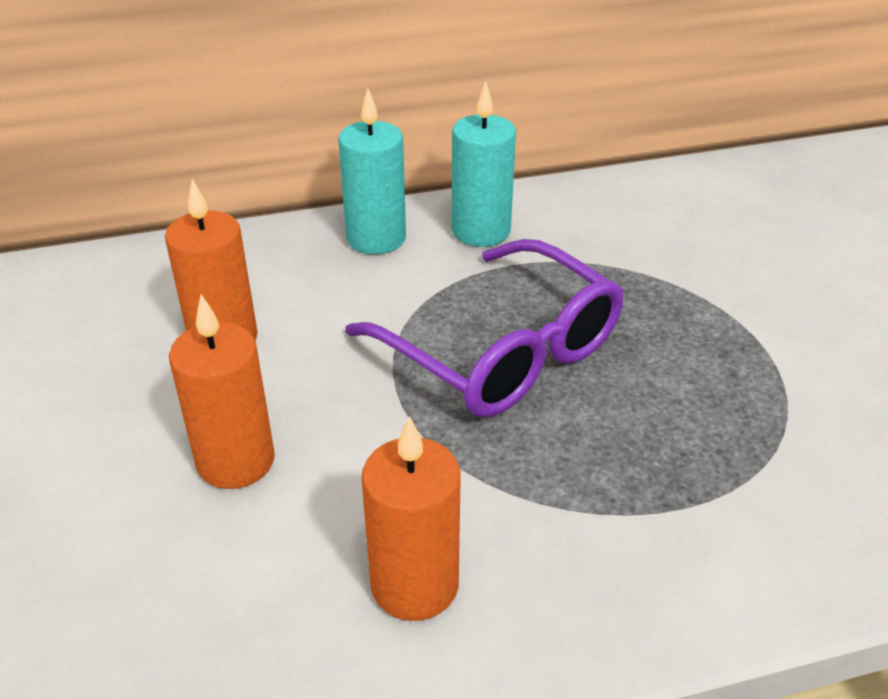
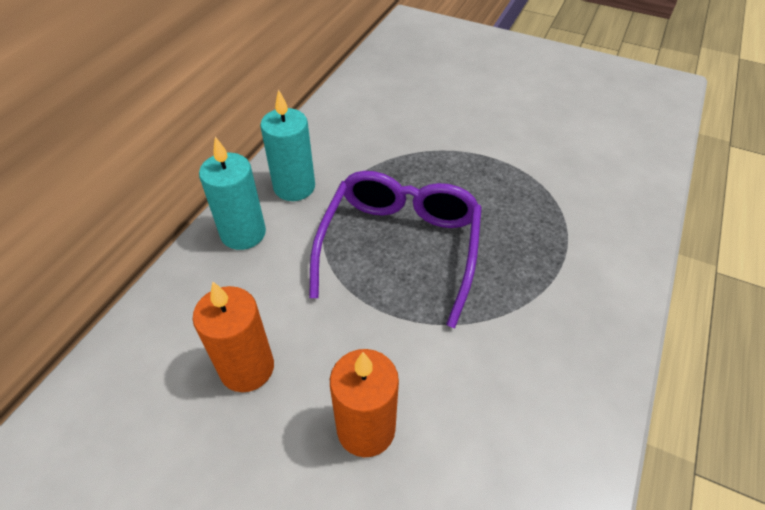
camera: 50 degrees left, 10 degrees up
(414, 585) = (533, 399): orange candle -> none
(502, 351) = (400, 247): purple glasses -> purple glasses turned 75 degrees counterclockwise

